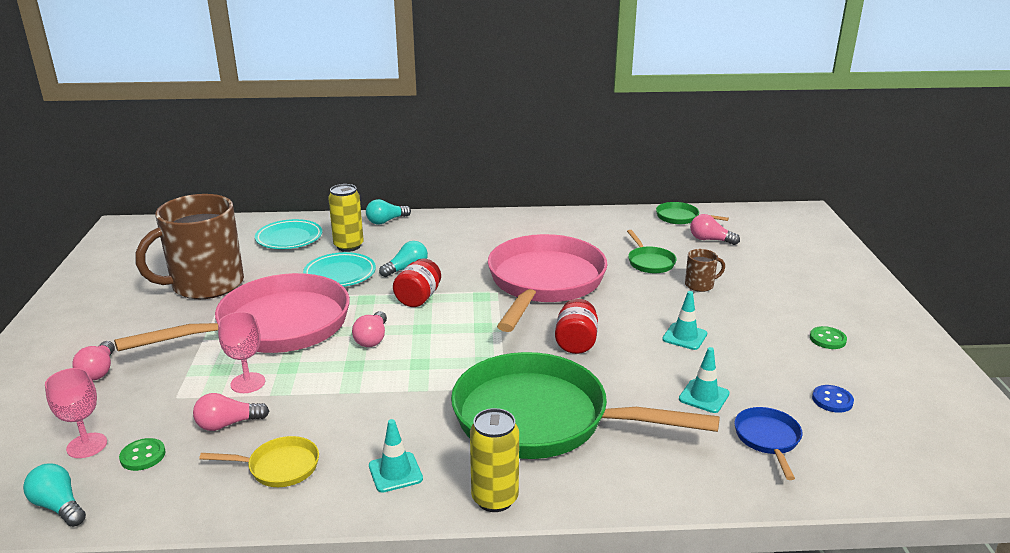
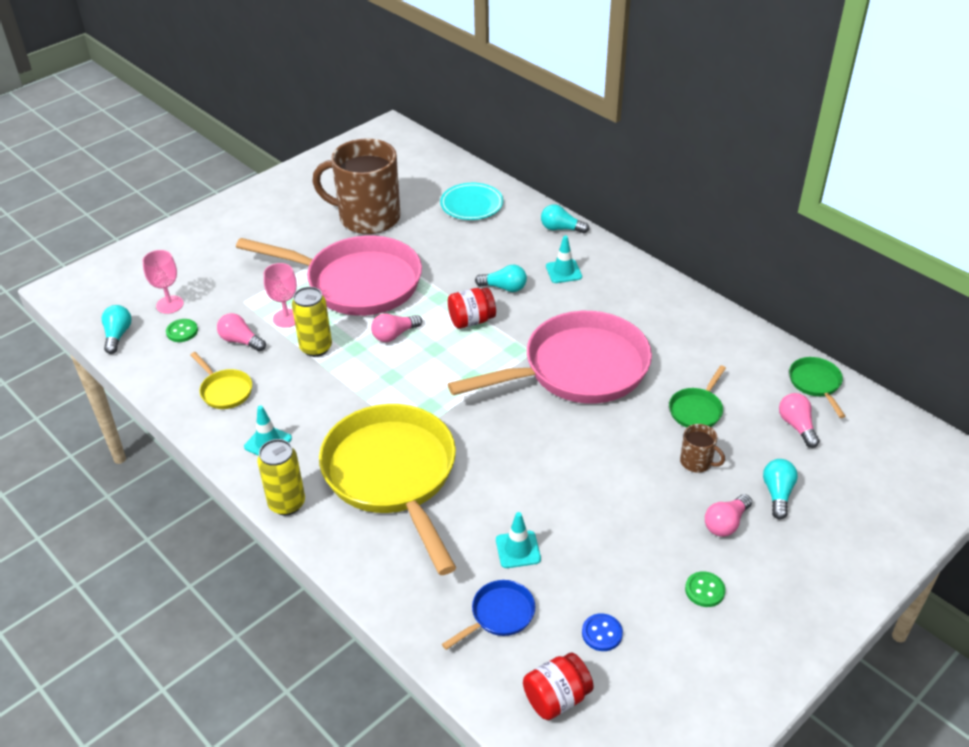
camera: 50 degrees right, 15 degrees up
(99, 371) = (234, 253): pink light bulb -> pink light bulb (726, 523)
(340, 274) = (455, 262): turquoise plate -> none
(348, 246) = (499, 238): yellow can -> yellow can (316, 348)
(542, 419) = (393, 476): green pan -> yellow pan
(576, 342) = (510, 438): red jar -> red jar (556, 698)
(684, 336) = (595, 495): turquoise traffic cone -> turquoise traffic cone (563, 271)
(764, 273) = (777, 494): none -> turquoise light bulb

